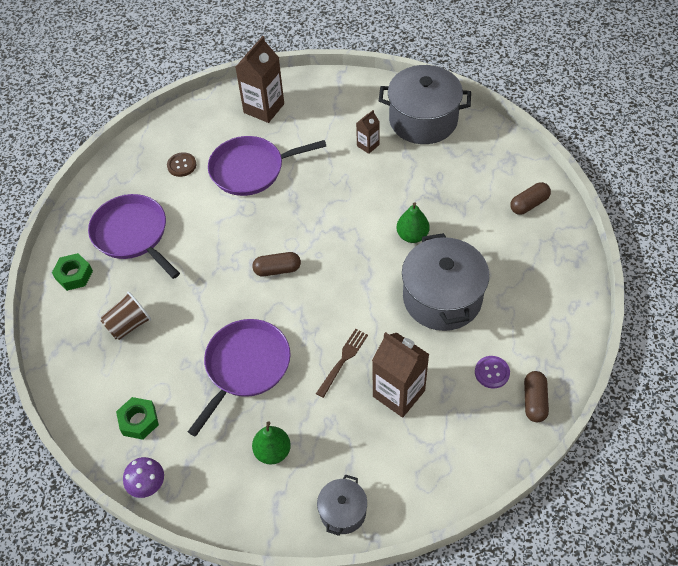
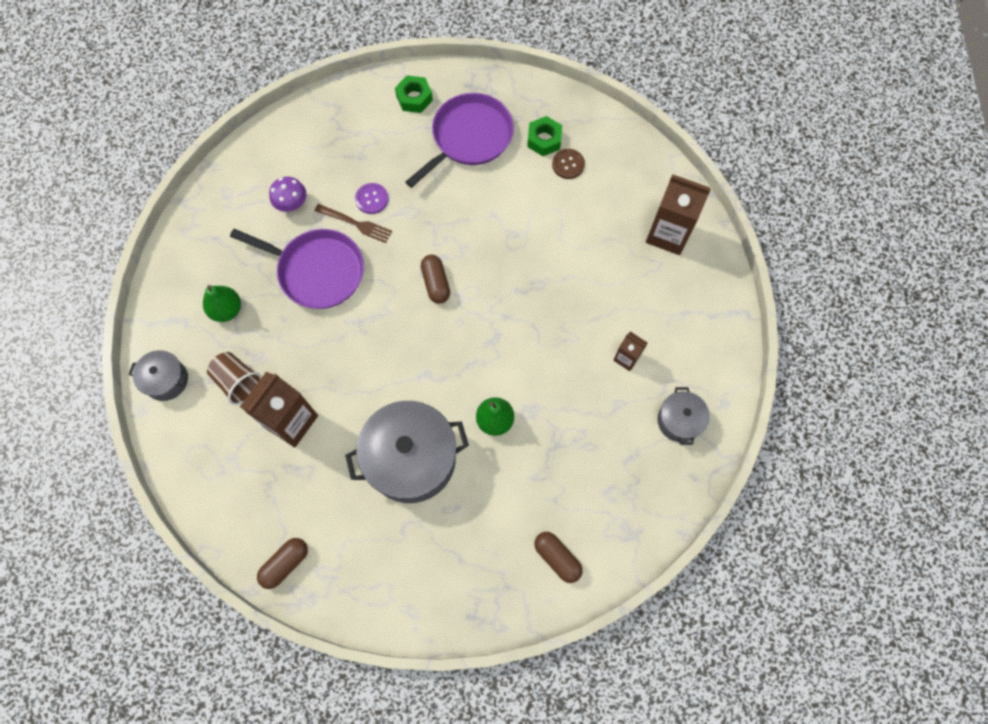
camera: 80 degrees right, 15 degrees up
(129, 325) = (360, 158): brown cup -> brown cup (238, 382)
(139, 421) = (257, 190): green nut -> green nut (544, 140)
(148, 485) = (195, 210): purple mushroom -> purple mushroom (292, 204)
(251, 169) = (571, 235): purple pan -> none
(343, 360) = (328, 362): brown fork -> brown fork (356, 224)
(423, 120) = (679, 421): grey pot -> grey pot, size x0.51
(492, 372) = (318, 517): purple button -> purple button (372, 199)
(534, 401) = (285, 564): brown capsule -> brown capsule turned 45 degrees counterclockwise

